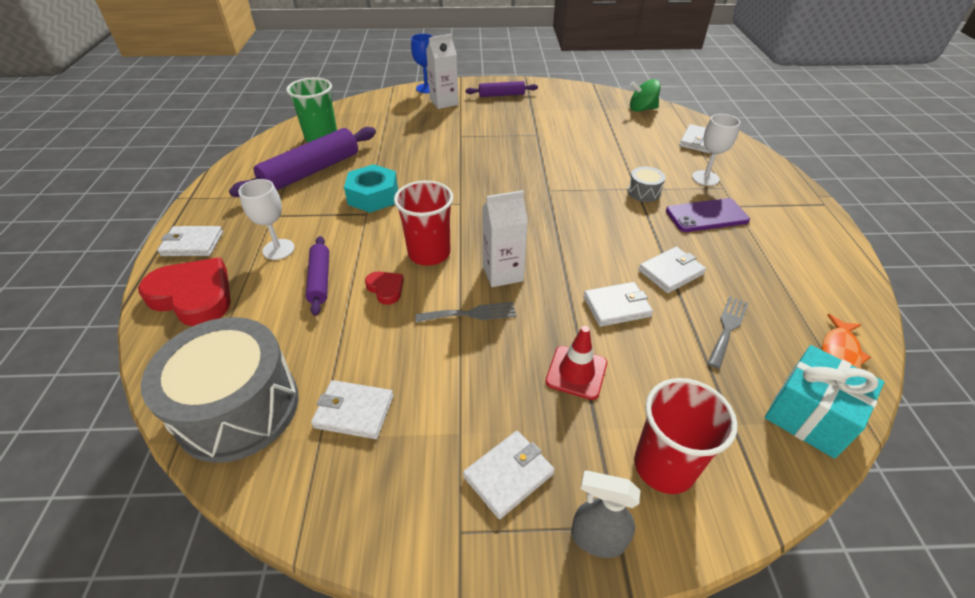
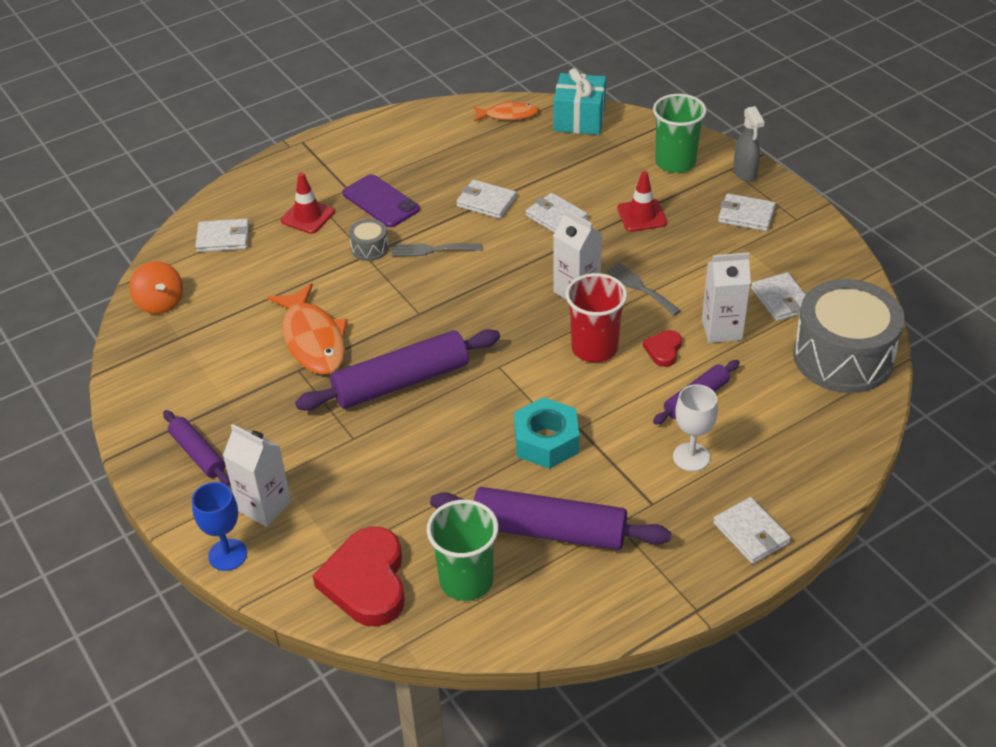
camera: 120 degrees left, 0 degrees up
(193, 296) = (798, 470): red heart -> red heart (366, 581)
(367, 339) = (721, 329): none -> white carton
(488, 163) = (401, 382): none -> purple rolling pin
(560, 145) = (313, 339): none -> orange fish
(642, 109) = (160, 303): green spinning top -> orange spinning top
(664, 466) = (675, 162): red cup -> green cup
(705, 178) = (308, 216): white goblet -> red traffic cone
(727, 328) = (528, 162): grey fork -> grey fork (431, 250)

